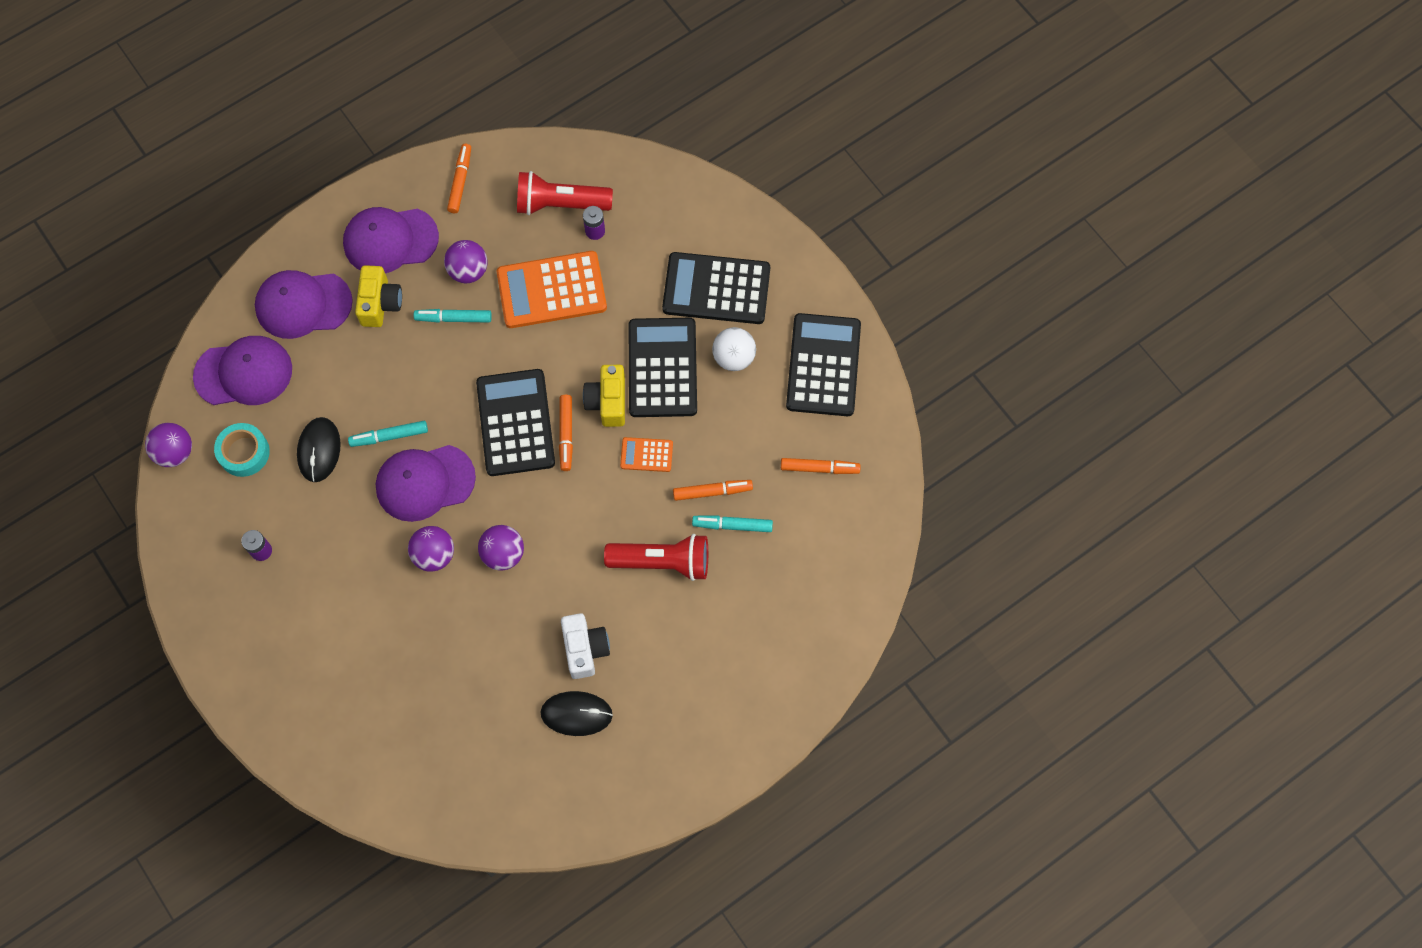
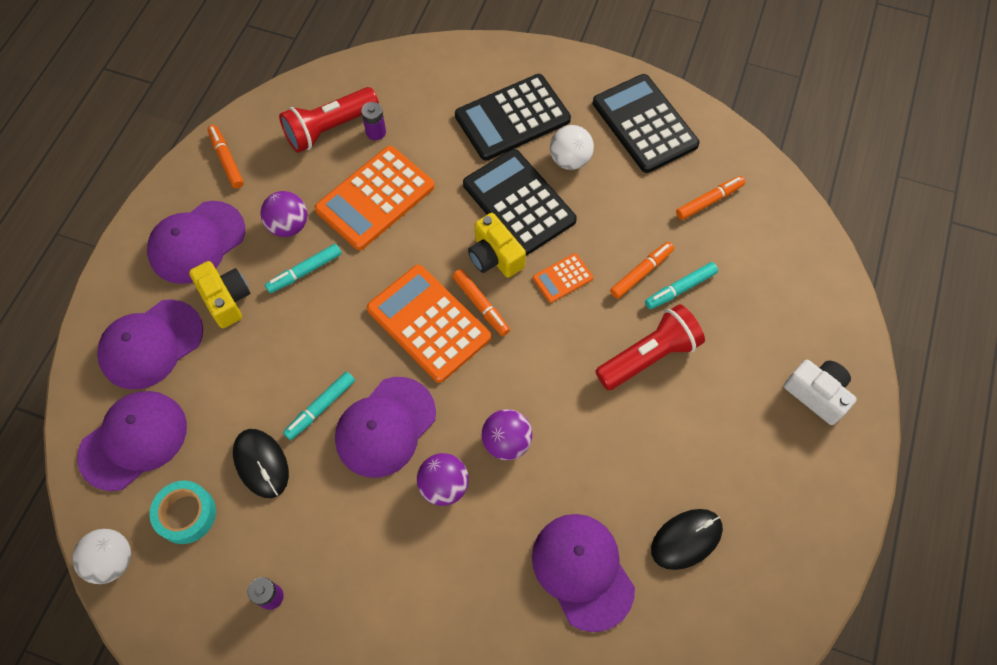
camera: 35 degrees left, 5 degrees down
(175, 452) = (112, 561): purple ball -> white ball
(485, 683) = (582, 571): none -> purple cap
(516, 423) = (429, 323): black calculator -> orange calculator
(585, 649) = (645, 476): white camera -> white camera (817, 394)

